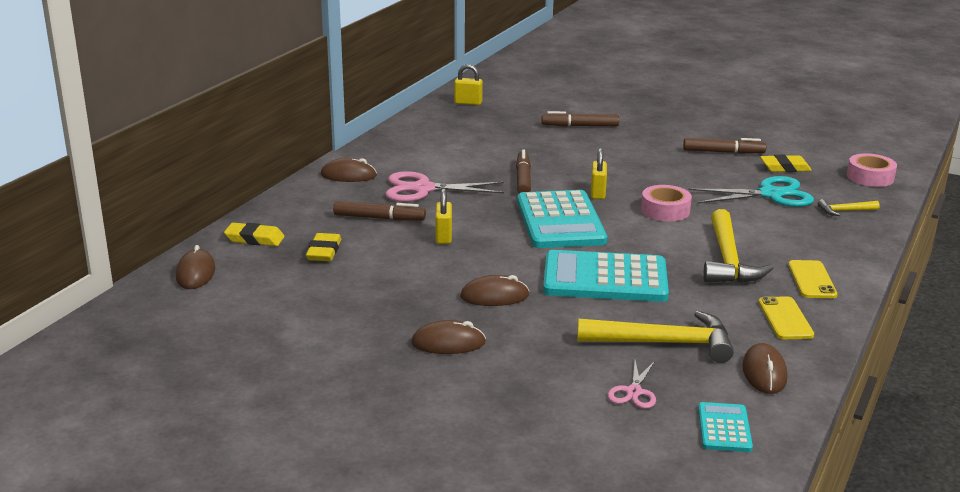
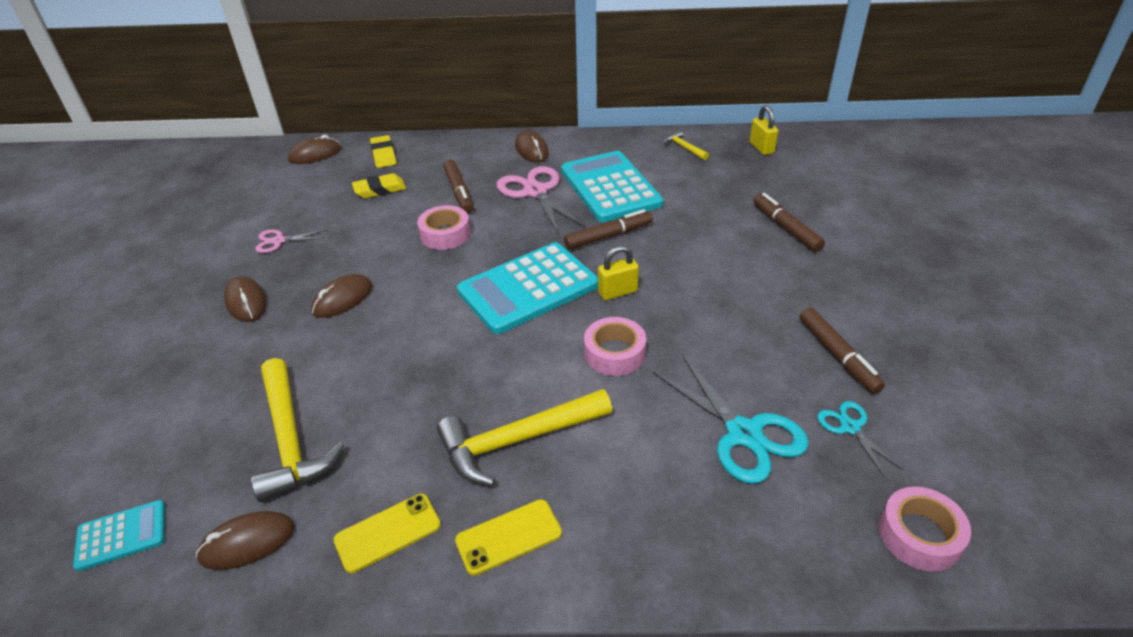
camera: 65 degrees right, 15 degrees up
(443, 237) = (445, 234): yellow padlock -> pink tape
(494, 296) = (342, 299): brown mouse -> brown mouse turned 75 degrees clockwise
(605, 278) = (415, 356): turquoise calculator -> turquoise calculator (610, 187)
(634, 392) = (183, 444): pink scissors -> pink scissors (279, 241)
(785, 168) = (850, 427): yellow eraser -> turquoise scissors
(845, 211) = (759, 528): yellow hammer -> yellow hammer (684, 148)

